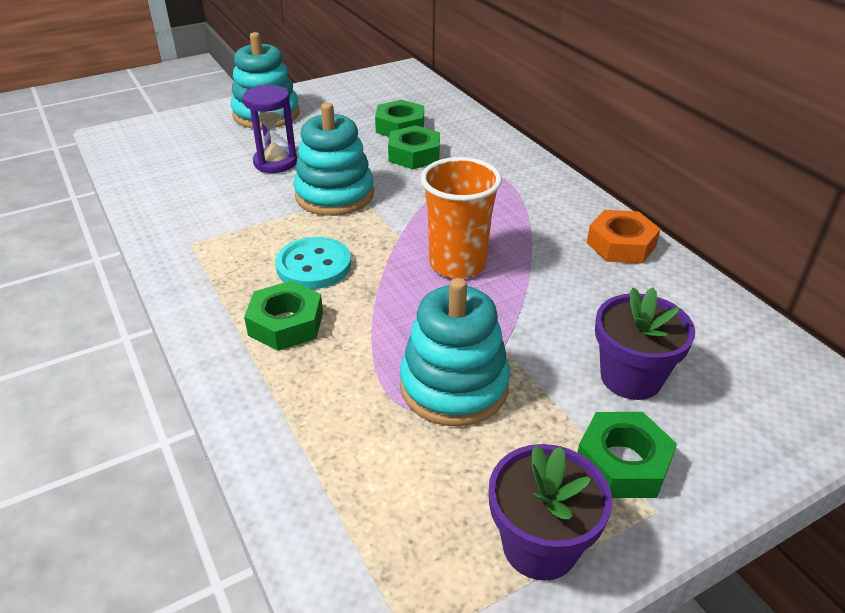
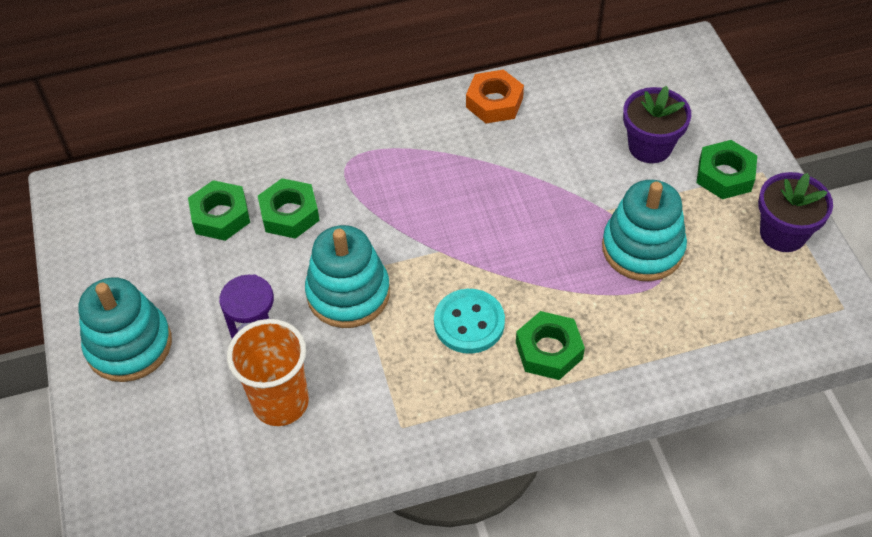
camera: 75 degrees left, 15 degrees up
(457, 264) = (493, 216): orange cup -> orange cup (280, 402)

